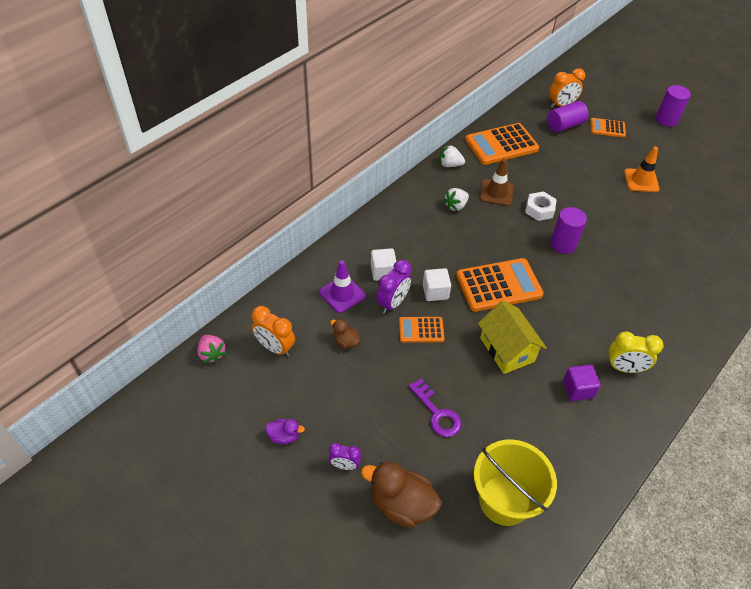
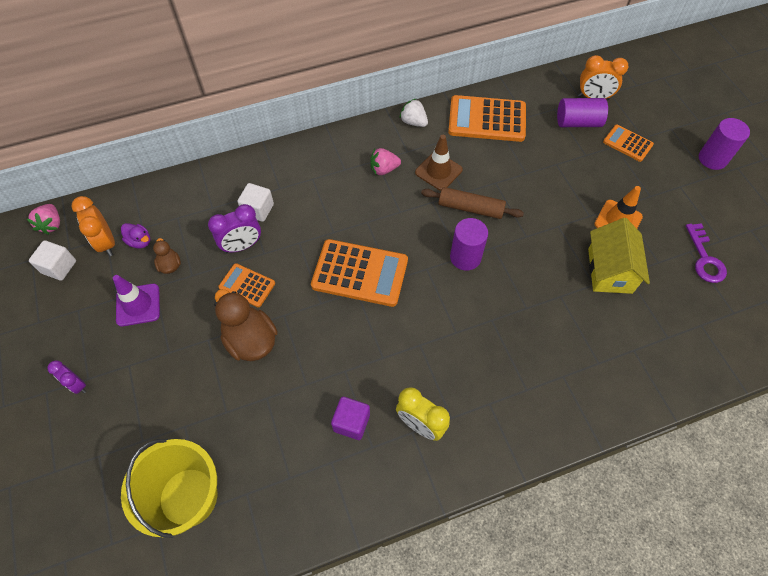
camera: 30 degrees right, 10 degrees up
(284, 436) = (50, 331): purple duck -> purple duck (140, 241)
(342, 294) = (203, 216): purple traffic cone -> purple traffic cone (138, 305)
(401, 505) = (95, 449): brown duck -> brown duck (250, 340)
(435, 292) = (291, 252): white cube -> white cube (59, 267)
(437, 413) = (196, 377): purple key -> purple key (705, 258)
(456, 206) = (384, 169): white strawberry -> pink strawberry
(507, 349) = (314, 345): yellow house -> yellow house (610, 270)
(539, 209) = (470, 208): white nut -> brown rolling pin

